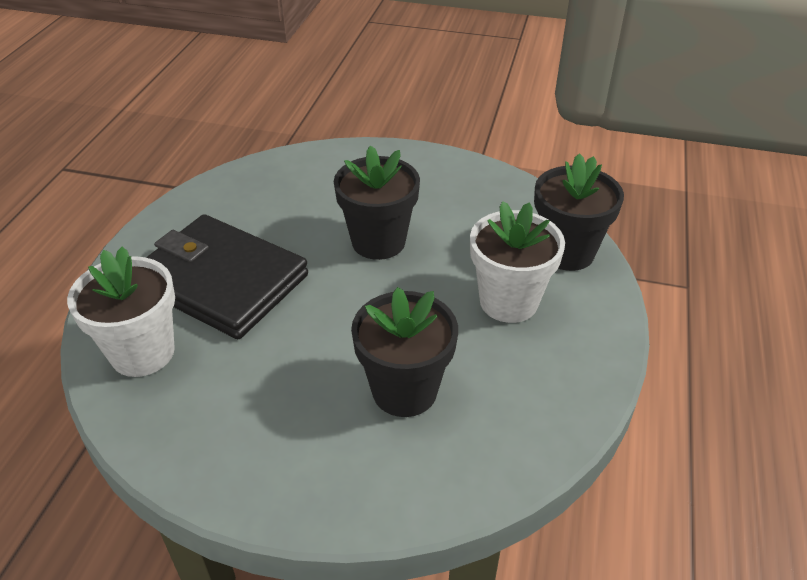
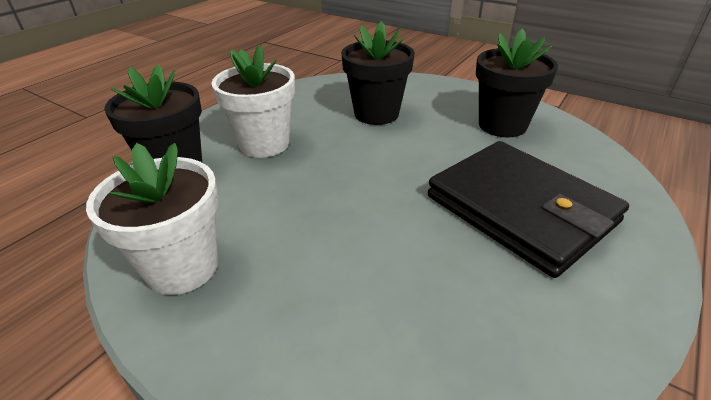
camera: 160 degrees left, 5 degrees down
(142, 352) = (579, 165): white flower pot -> white flower pot (182, 267)
(378, 242) = (341, 215): black flower pot -> black flower pot (502, 125)

